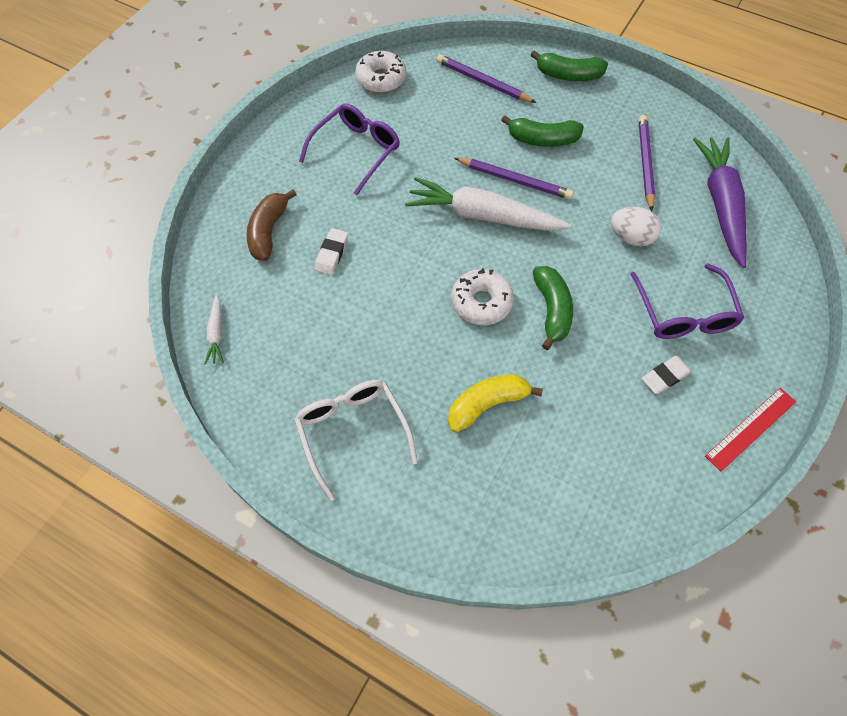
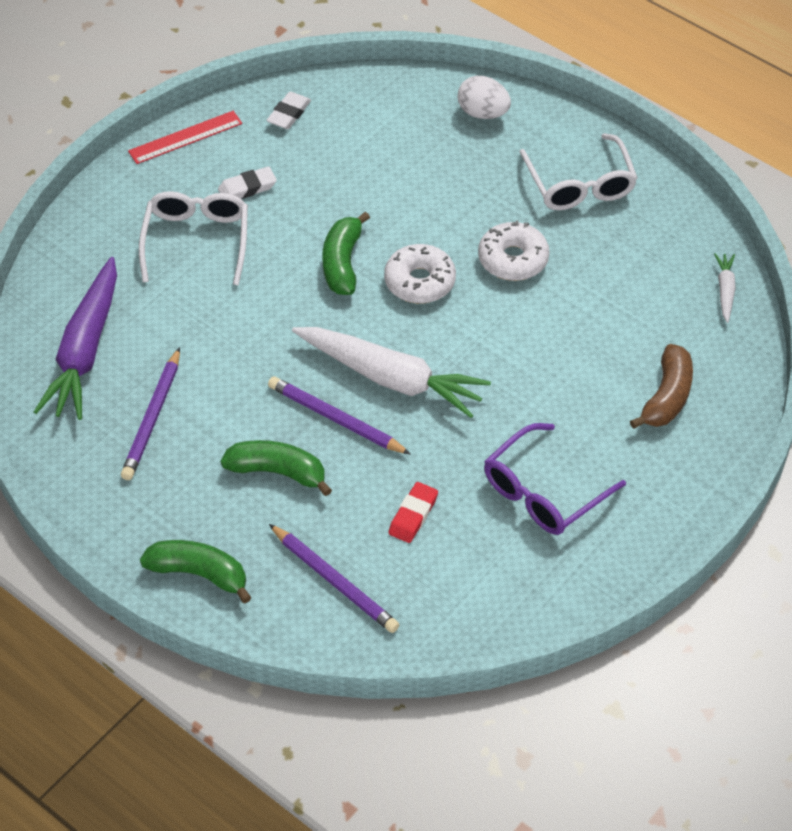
camera: 170 degrees left, 10 degrees down
(332, 254) = (588, 358): white eraser -> white eraser (289, 114)
(381, 79) = (492, 610): white donut -> white donut (513, 259)
(443, 125) = (413, 515): none -> red eraser
(487, 404) = (439, 189): yellow banana -> none
(631, 237) = (217, 327): white egg -> white egg (483, 113)
(684, 314) = (197, 240): purple glasses -> white glasses

